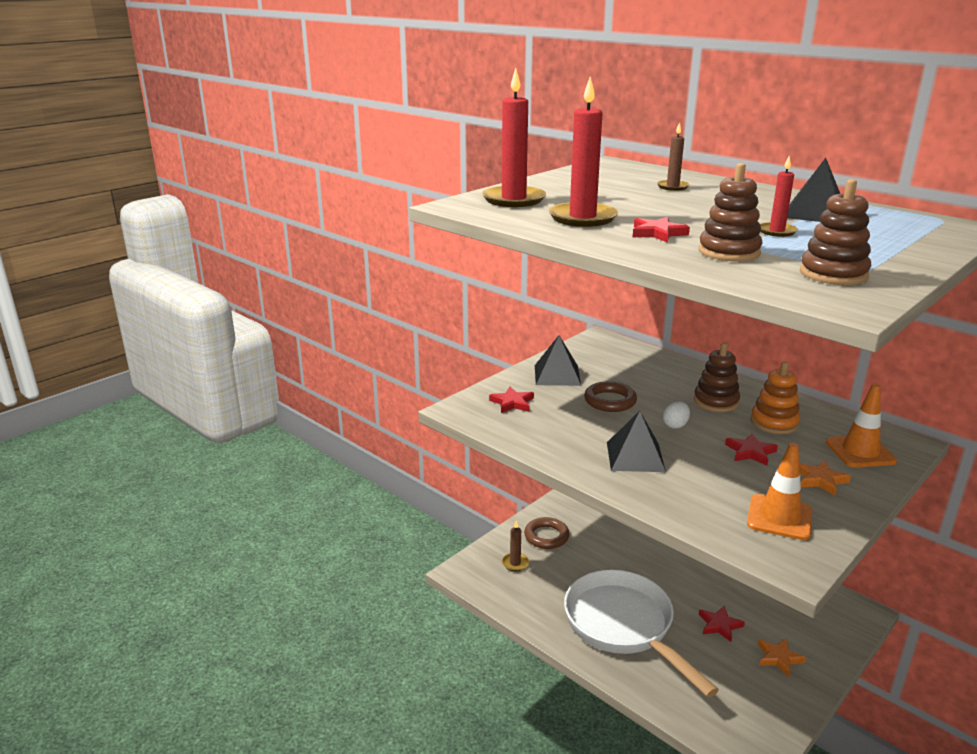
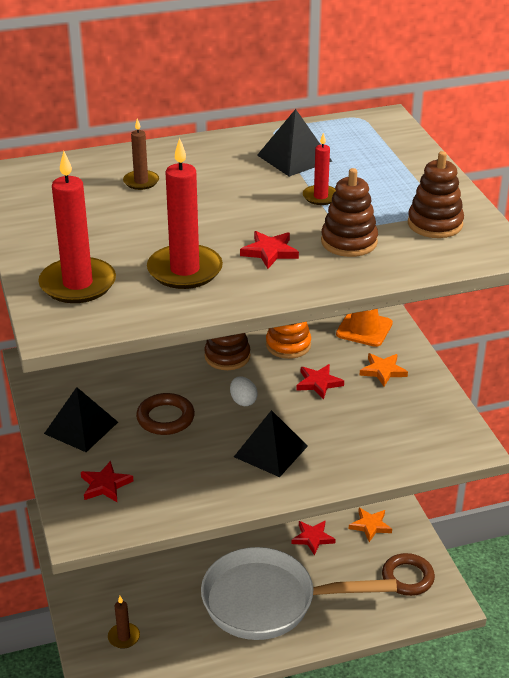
camera: 60 degrees left, 10 degrees up
(546, 536) = (106, 591): brown ring -> brown ring (407, 577)
(779, 517) = (412, 420): orange traffic cone -> none

